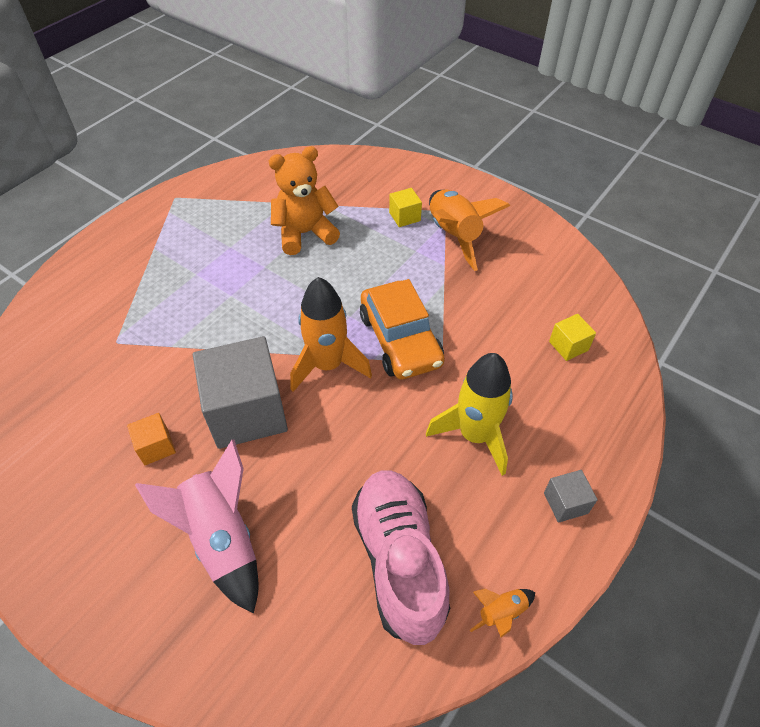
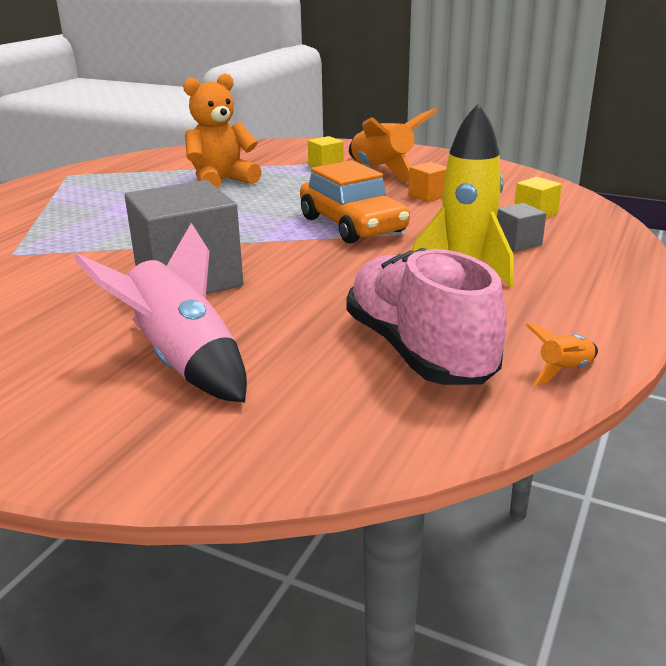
camera: 10 degrees left, 25 degrees down
(156, 447) = (78, 311): orange cube -> orange cube (428, 195)
(328, 365) = (276, 245): orange rocket -> none
(565, 503) = (592, 296): grey cube -> grey cube (517, 243)

